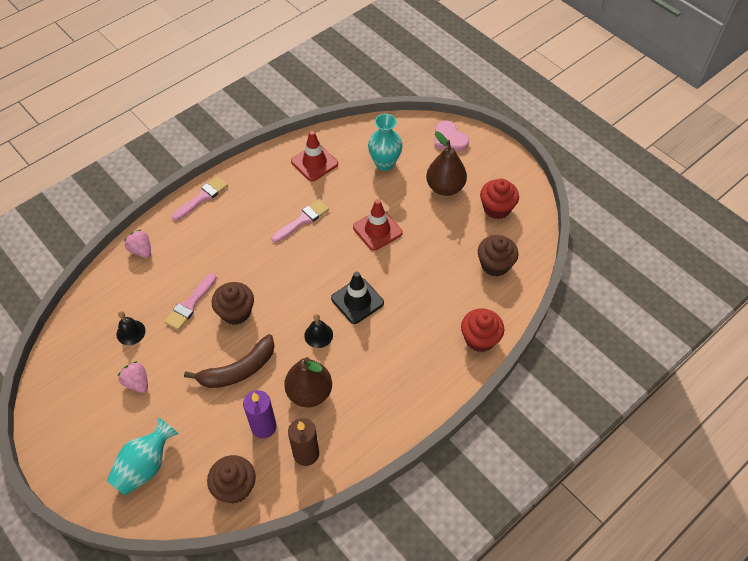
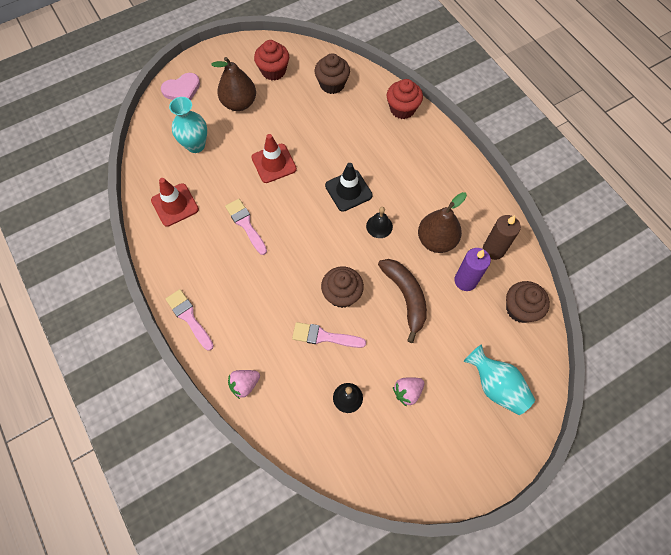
camera: 80 degrees left, 10 degrees up
(190, 304) = (324, 336): pink brush -> pink brush turned 150 degrees clockwise

